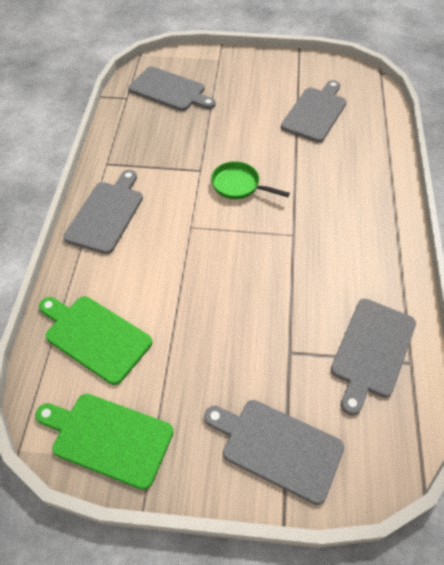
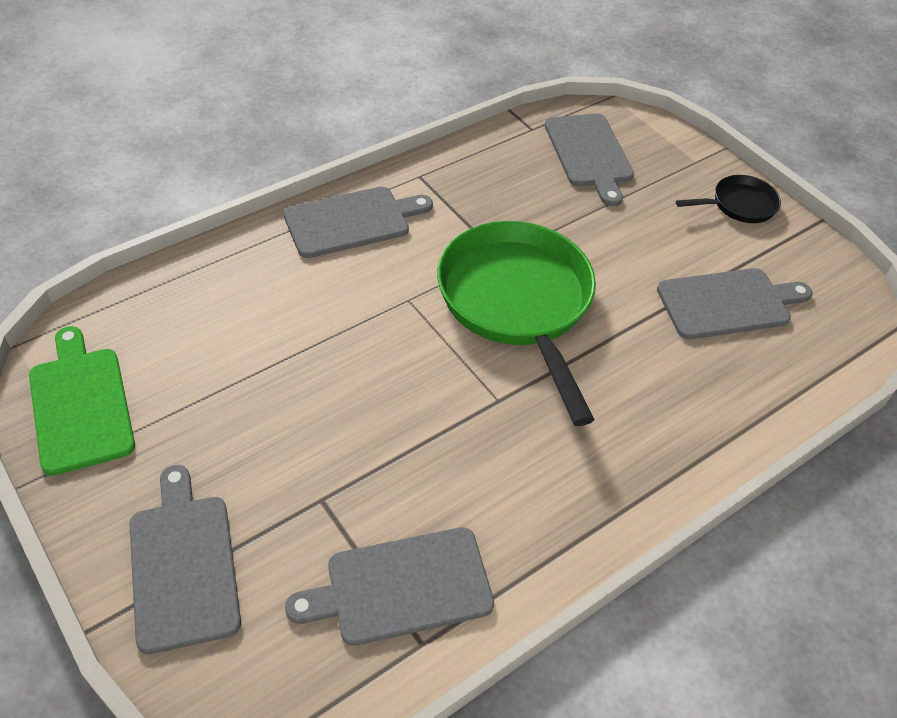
camera: 45 degrees right, 5 degrees down
(95, 337) = (189, 315): green cutting board -> none
(238, 185) = (518, 303): green pan -> green pan, size x2.15
(262, 66) = (739, 205): none -> black pan

